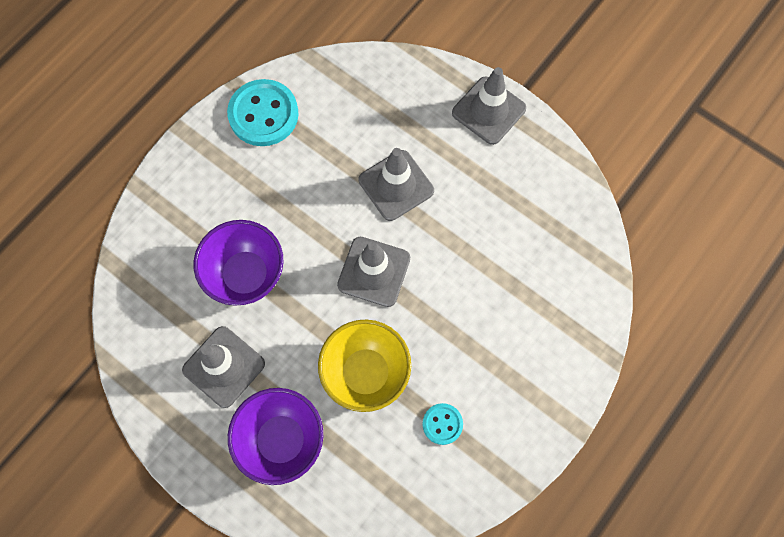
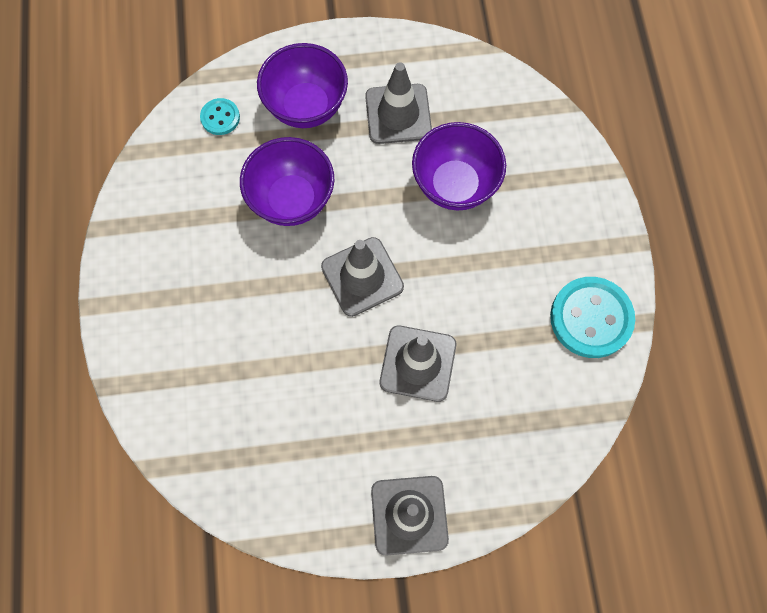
camera: 135 degrees right, 0 degrees up
(366, 373) = (292, 200): yellow bowl -> purple bowl
(442, 424) = (200, 216): turquoise button -> turquoise button (220, 117)

